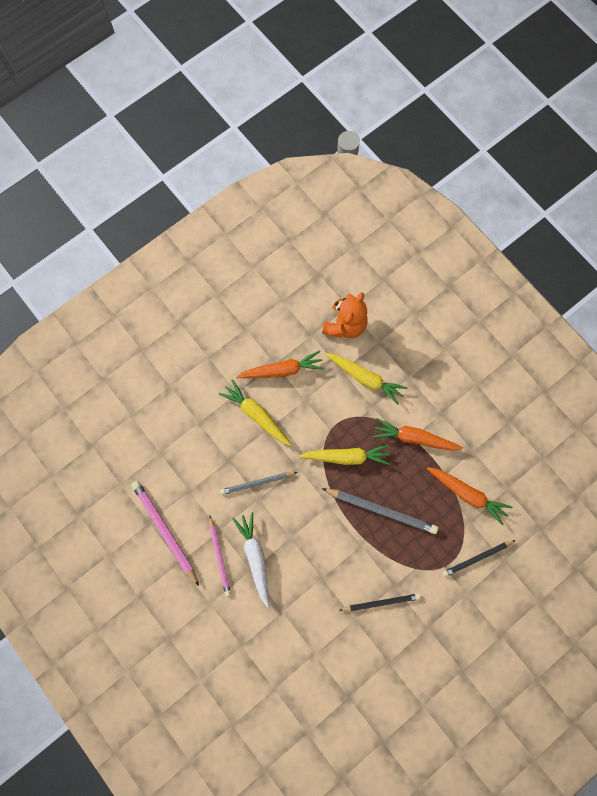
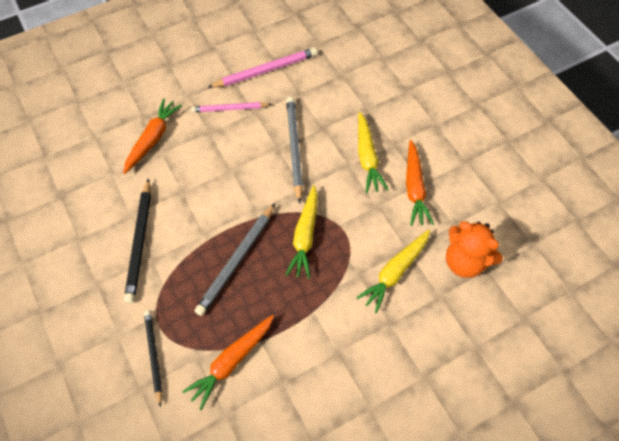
camera: 100 degrees right, 15 degrees down
(255, 557) = (220, 137): white carrot -> none
(256, 415) = (367, 158): yellow carrot -> yellow carrot turned 120 degrees clockwise
(257, 483) = (294, 148): grey pencil -> grey pencil, size x1.52
(381, 602) = (140, 242): black pencil -> black pencil, size x1.52
(414, 438) = (313, 313): orange carrot -> orange carrot (153, 139)

